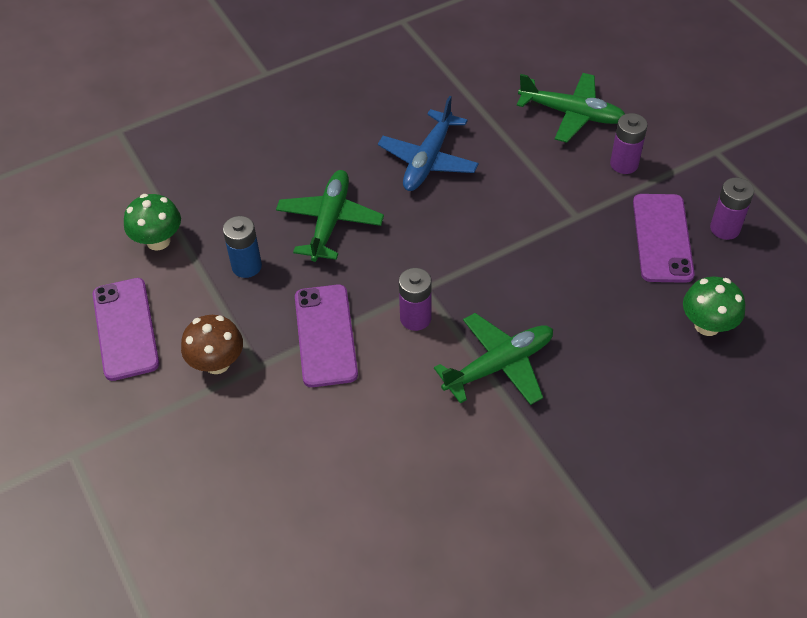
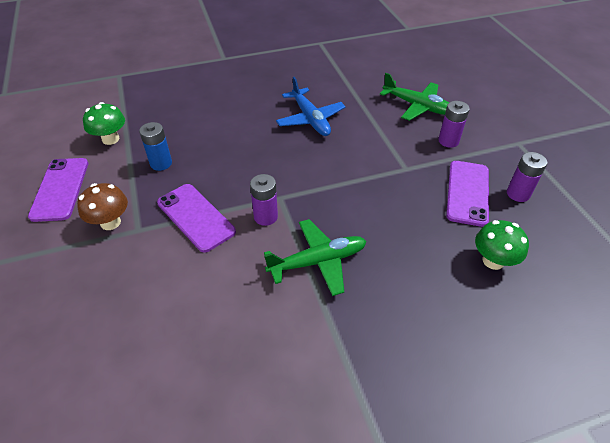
camera: 10 degrees right, 5 degrees down
(325, 335) = (195, 217): purple phone -> purple phone turned 45 degrees counterclockwise
(330, 222) = (229, 145): green plane -> none
(428, 160) = (310, 119): blue plane -> blue plane turned 60 degrees counterclockwise

